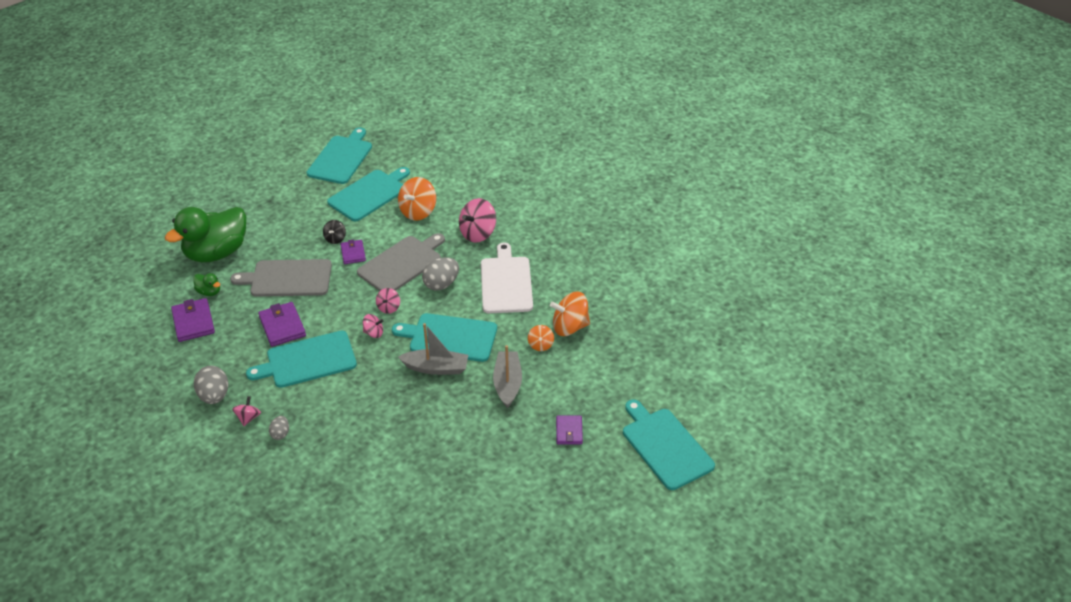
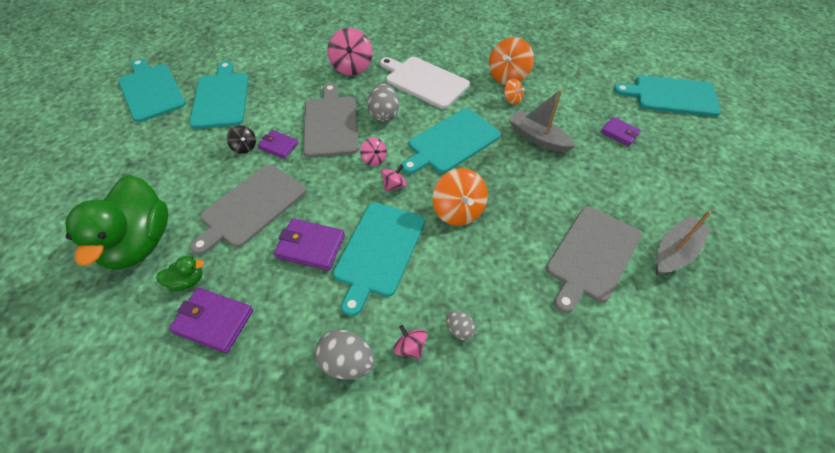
camera: 50 degrees left, 10 degrees up
(406, 472) = (591, 255): none -> grey cutting board
(418, 211) = (283, 83): orange spinning top -> orange spinning top (458, 211)
(436, 368) = (479, 169): grey boat -> grey boat (674, 252)

